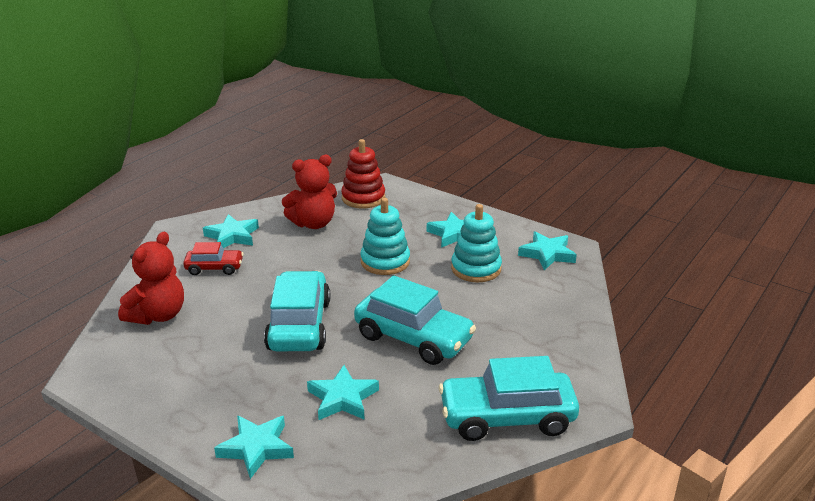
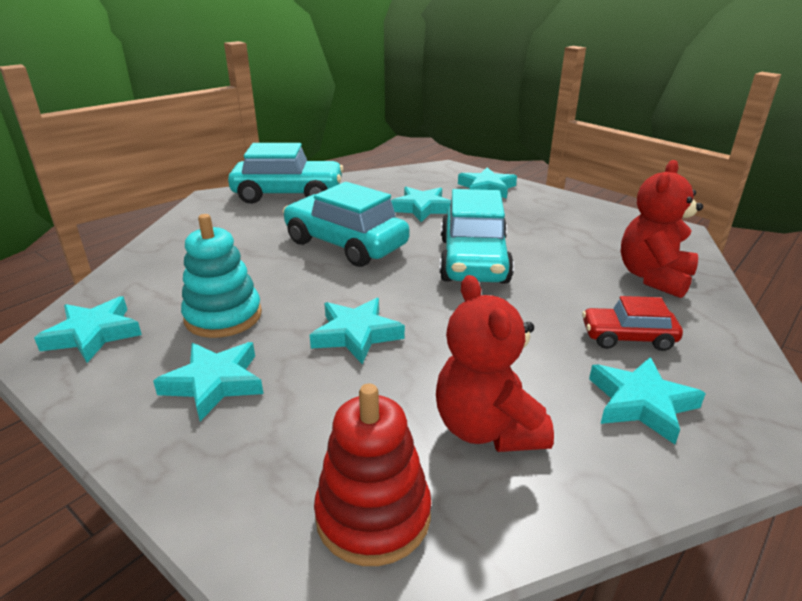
camera: 175 degrees left, 0 degrees up
(313, 223) = (487, 429): red teddy bear -> red teddy bear turned 90 degrees counterclockwise
(385, 262) = (356, 334): turquoise stacking toy -> turquoise star

